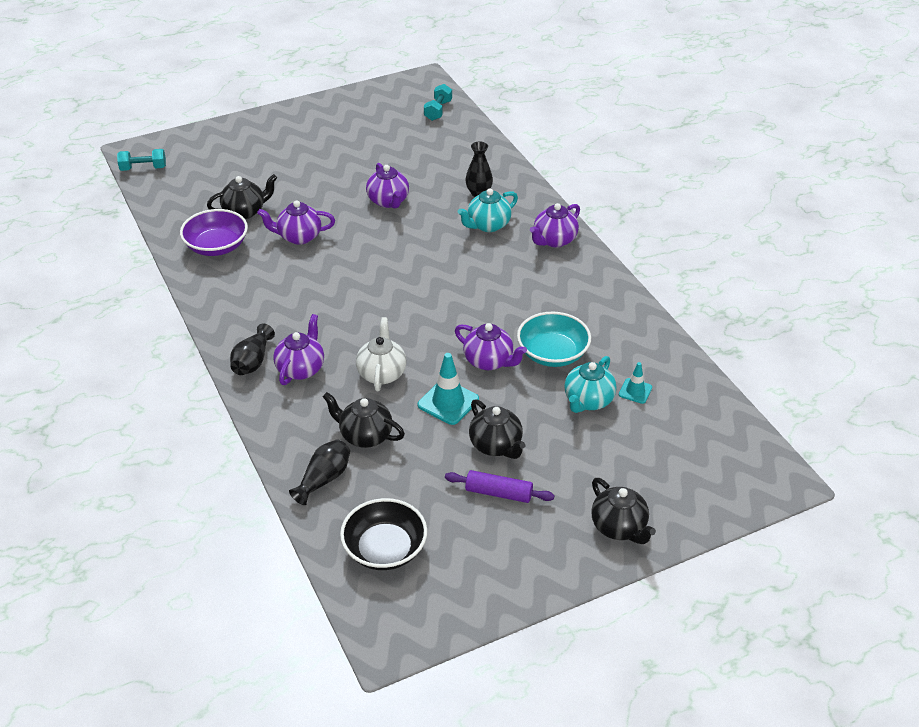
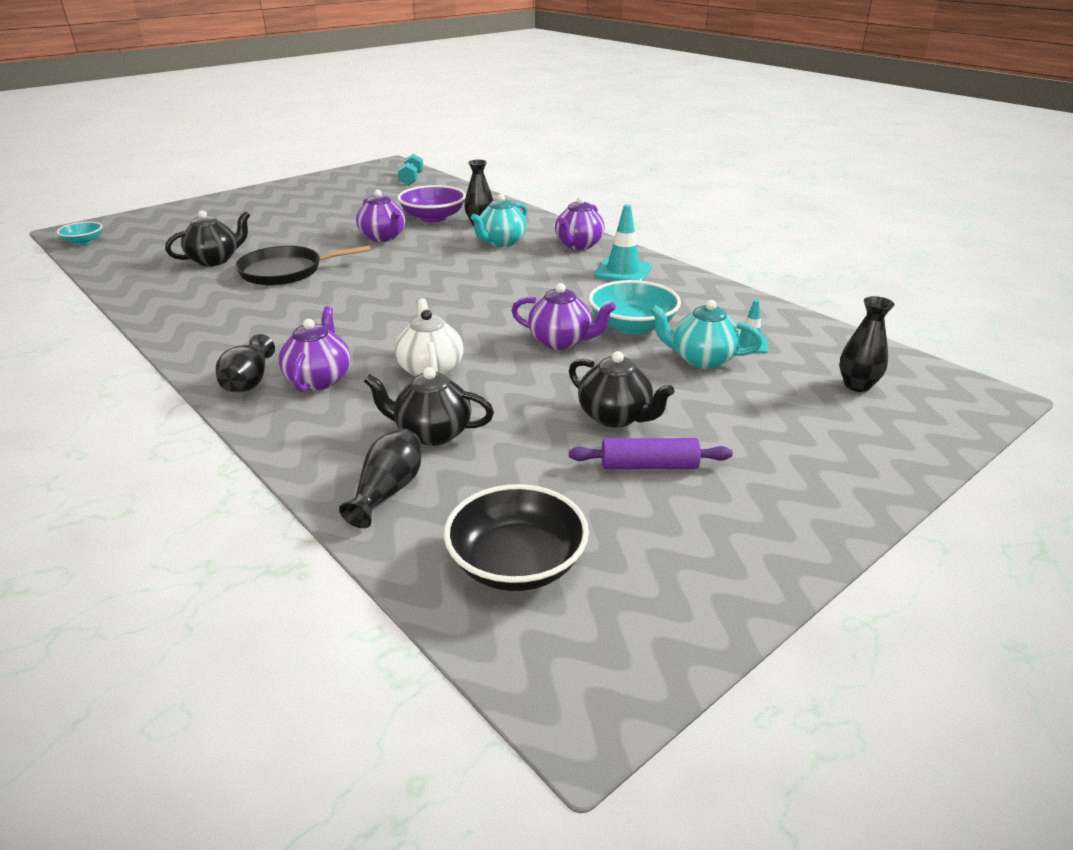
camera: 15 degrees left, 10 degrees down
(143, 168) = (83, 241): turquoise dumbbell -> turquoise bowl
(216, 246) = (183, 289): purple bowl -> purple bowl (433, 217)
(299, 237) = (286, 271): purple teapot -> black pan
(448, 402) = (530, 384): turquoise traffic cone -> turquoise traffic cone (623, 271)
(588, 401) = (701, 359): turquoise teapot -> turquoise teapot turned 90 degrees clockwise
(619, 527) = (834, 476): black teapot -> none
(692, 450) = (857, 385): none -> black vase

